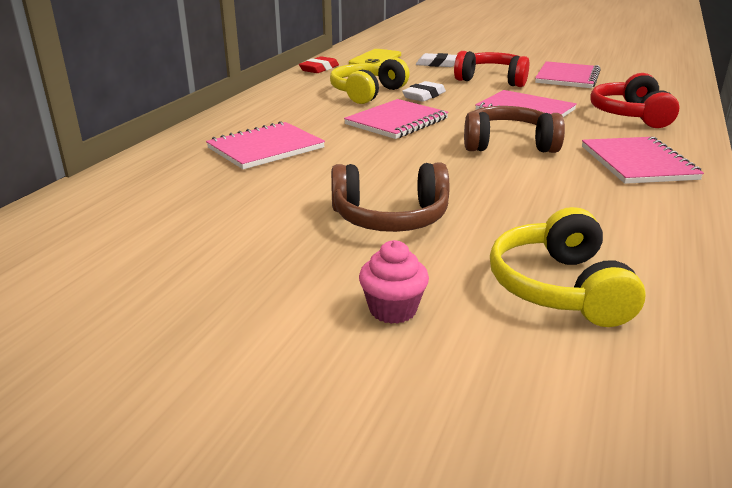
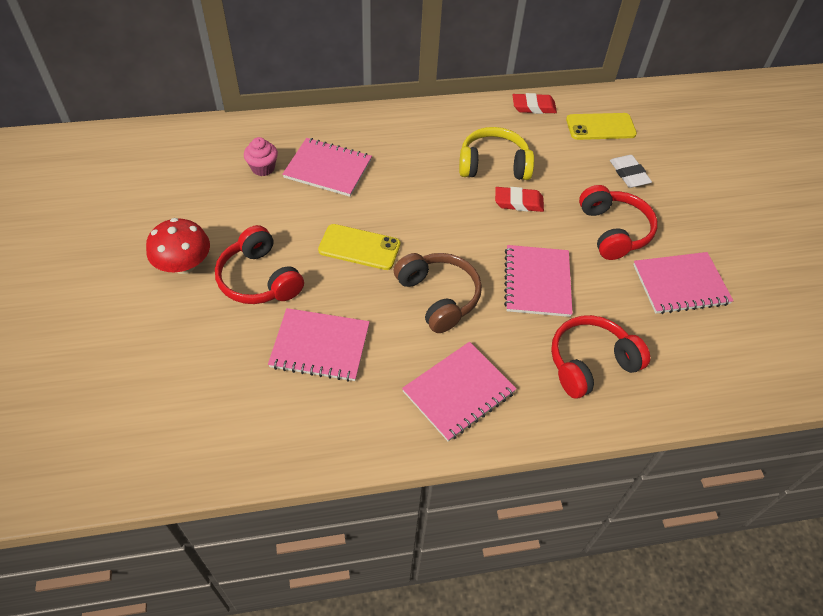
camera: 55 degrees right, 25 degrees up
(304, 260) = (184, 264): none -> red mushroom
(390, 218) = (259, 279): brown headphones -> red headphones
(393, 310) = (152, 324): pink cupcake -> pink cupcake (263, 168)
(397, 122) = (437, 212): pink notebook -> pink notebook (320, 346)
(403, 160) = (359, 247): none -> yellow phone
(424, 96) = (518, 202): white eraser -> red eraser
(559, 288) = (214, 390): yellow headphones -> none

